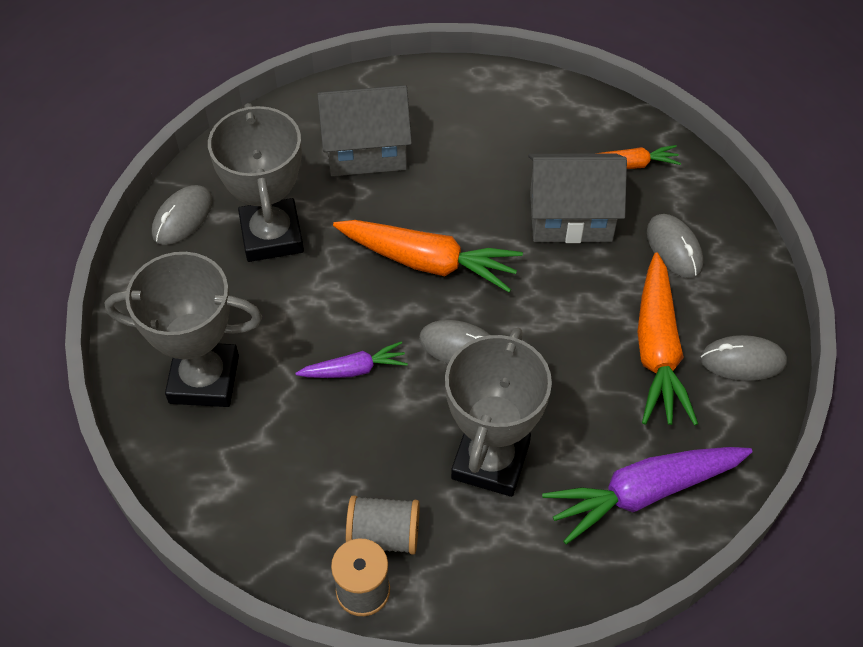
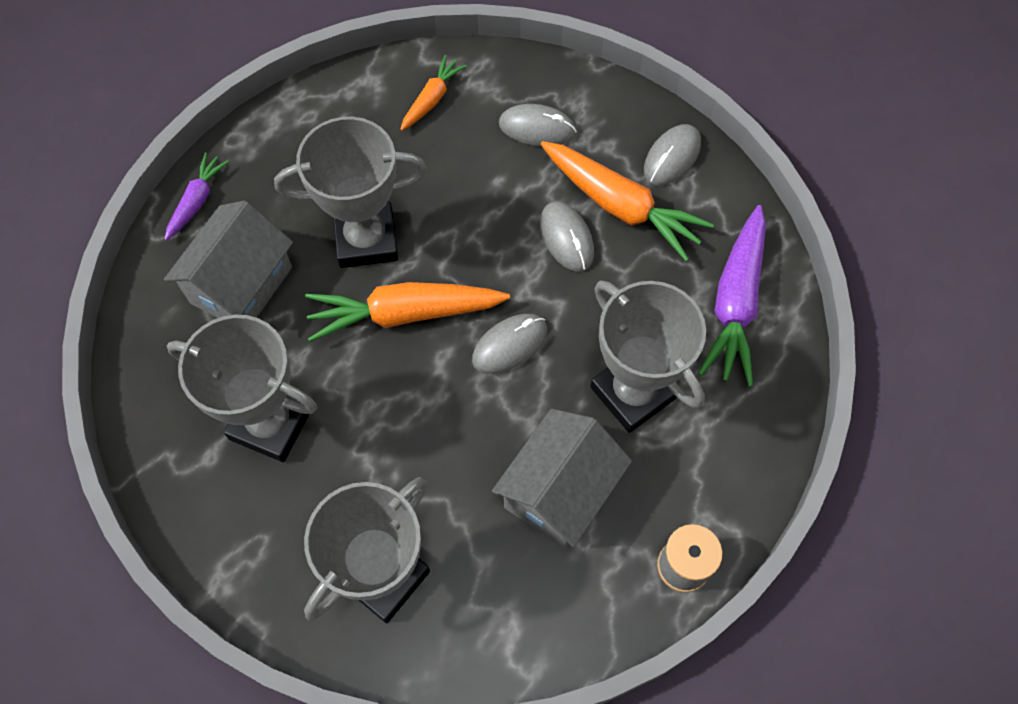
camera: 55 degrees left, 10 degrees up
(182, 217) = (182, 490): grey mouse -> grey mouse (566, 238)
(354, 369) = (469, 442): purple carrot -> purple carrot (197, 201)
(383, 535) = (644, 518): grey spool -> none
(428, 262) = (405, 314): orange carrot -> orange carrot turned 150 degrees counterclockwise
(469, 199) = (366, 240): none -> grey trophy
(570, 217) = (447, 177): grey house -> grey house (559, 491)

